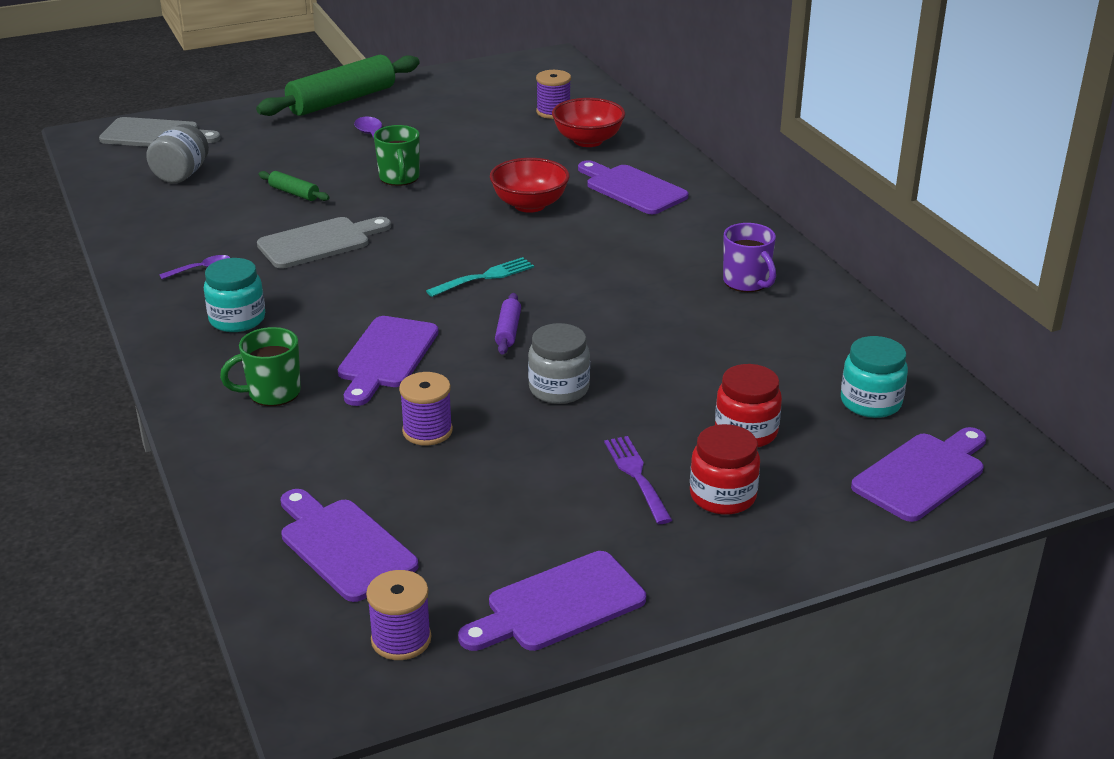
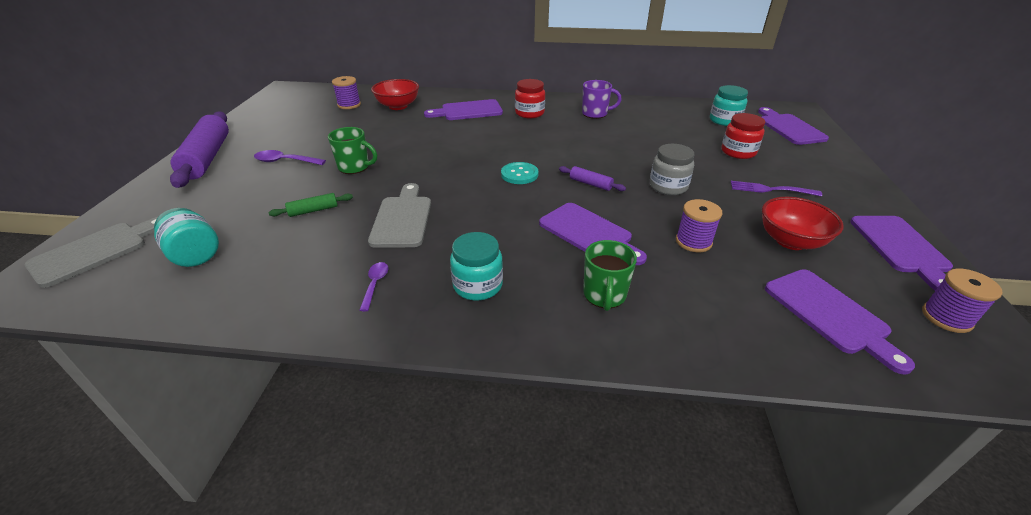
camera: 60 degrees left, 5 degrees up
(181, 174) = (195, 255): grey jar -> turquoise jar
(342, 100) = (207, 158): green rolling pin -> purple rolling pin
(343, 546) = (830, 314): purple cutting board -> purple cutting board turned 105 degrees counterclockwise
(484, 277) = (519, 174): turquoise fork -> turquoise button
(530, 205) = (449, 139): red bowl -> red bowl (790, 241)
(722, 496) = (796, 173): red jar -> red jar (529, 113)

